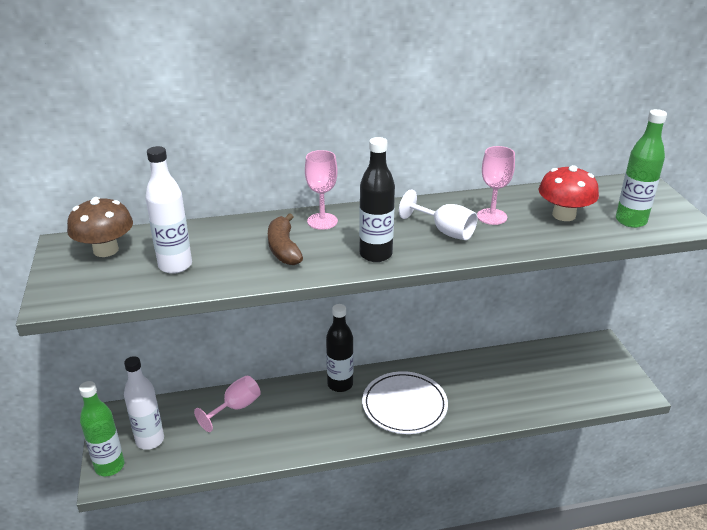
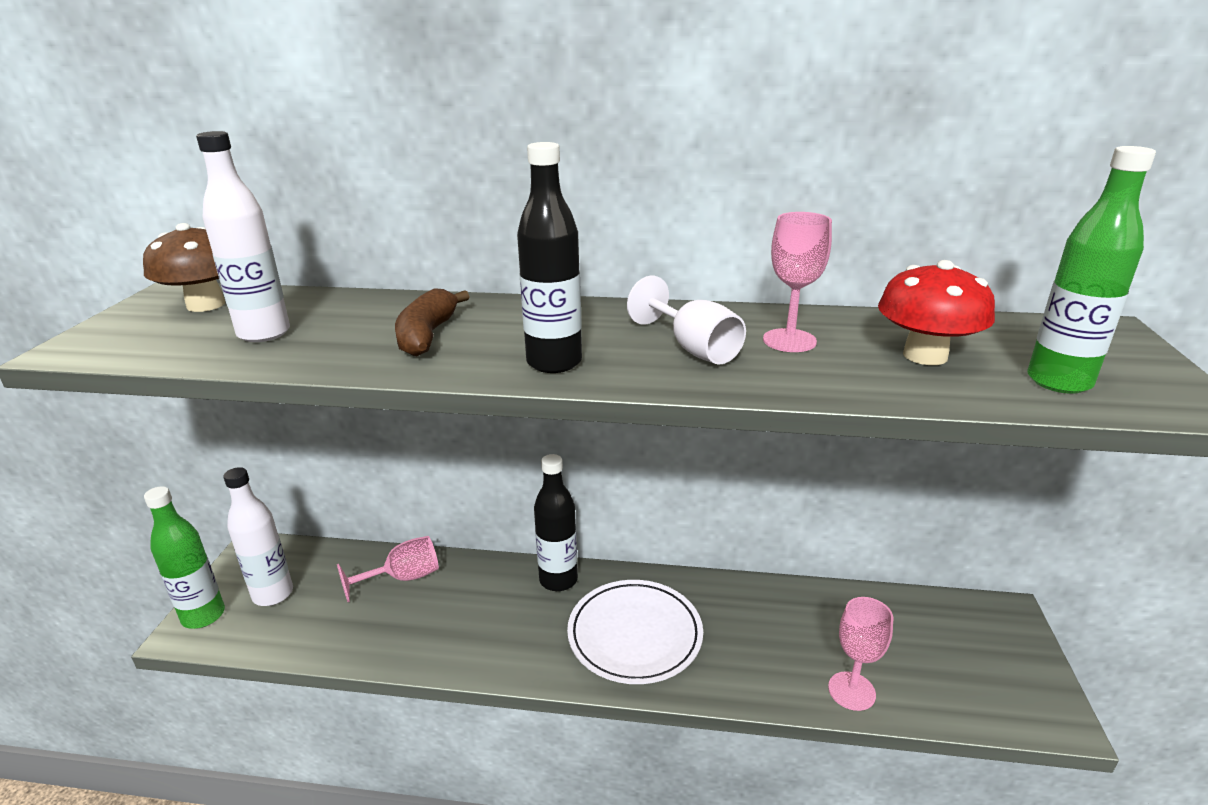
camera: 20 degrees right, 5 degrees down
(322, 221) = (516, 312): pink goblet -> pink goblet (851, 691)

